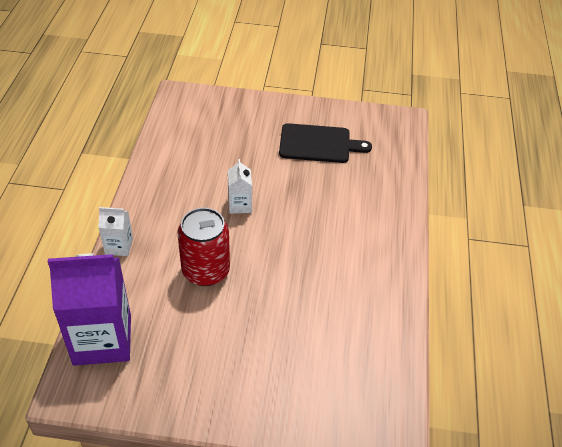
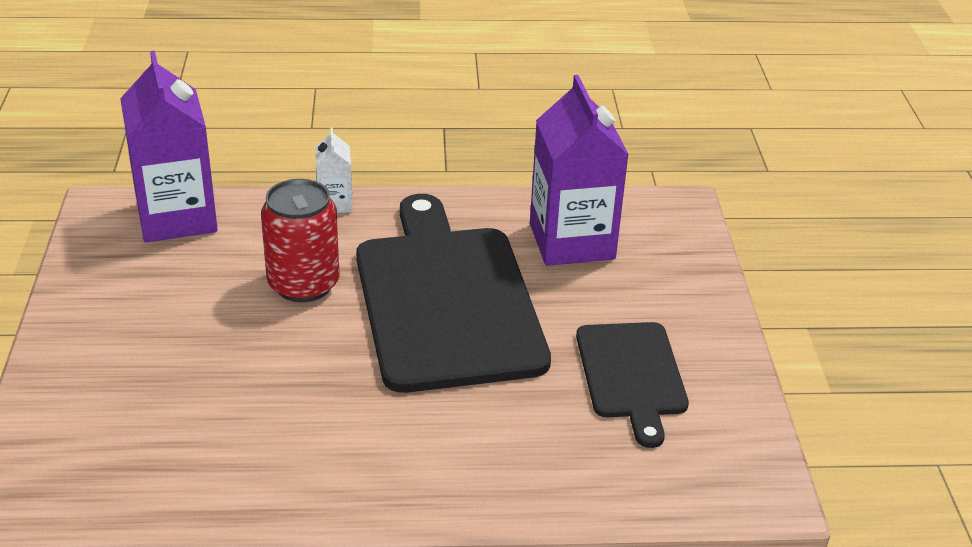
camera: 80 degrees right, 10 degrees down
(198, 143) = (572, 241): none -> purple carton
(240, 205) = (446, 300): white carton -> black cutting board

